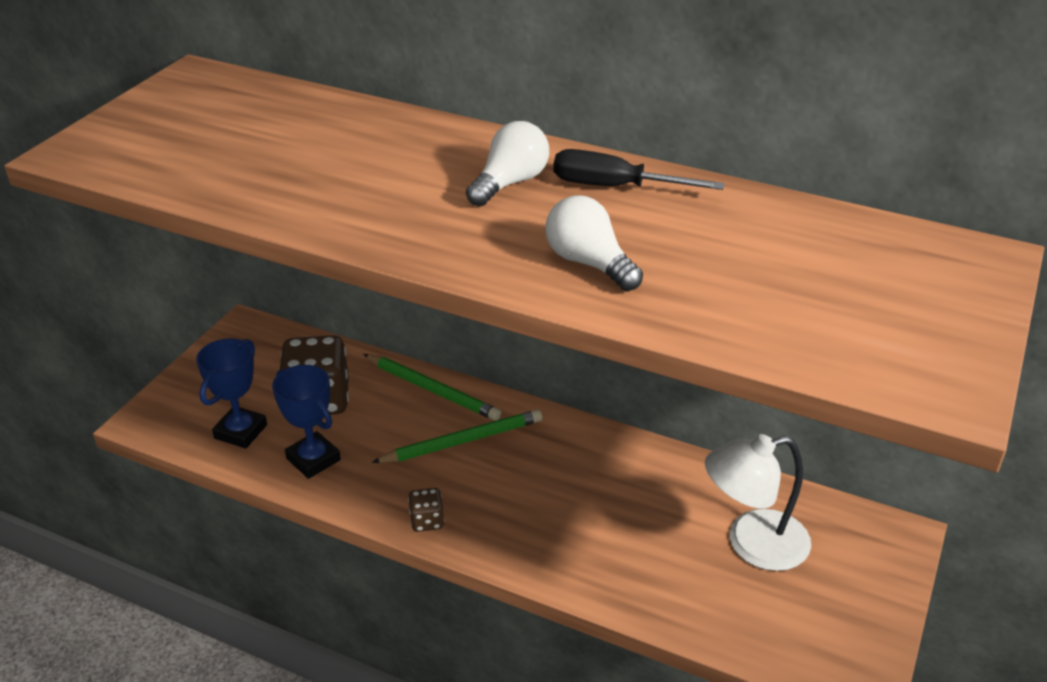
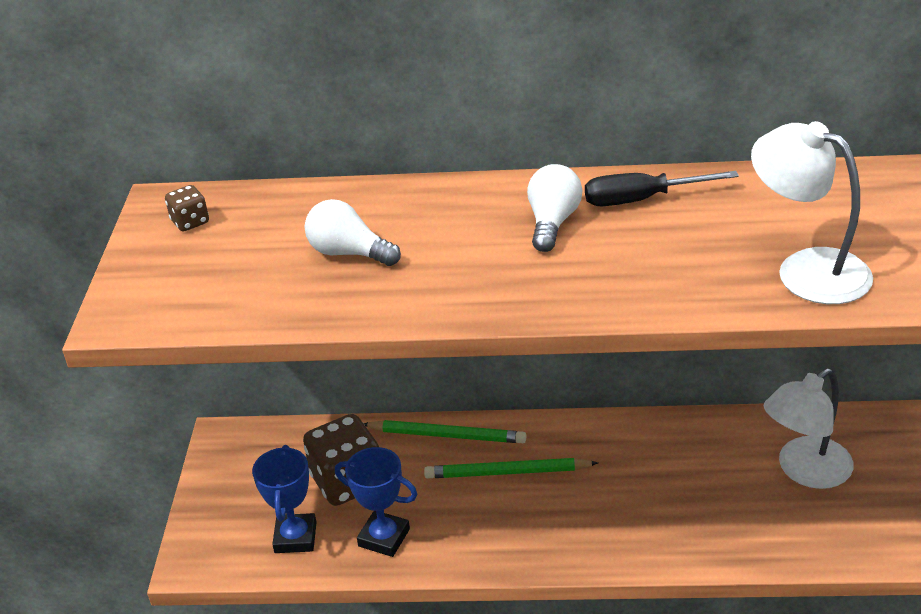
camera: 20 degrees left, 0 degrees up
(427, 521) = (526, 553): brown dice -> brown dice (190, 222)
(462, 441) = (507, 472): green pencil -> green pencil turned 135 degrees counterclockwise
(589, 263) = (679, 273): white light bulb -> white light bulb (349, 253)
(724, 299) = (806, 269): none -> white lamp

